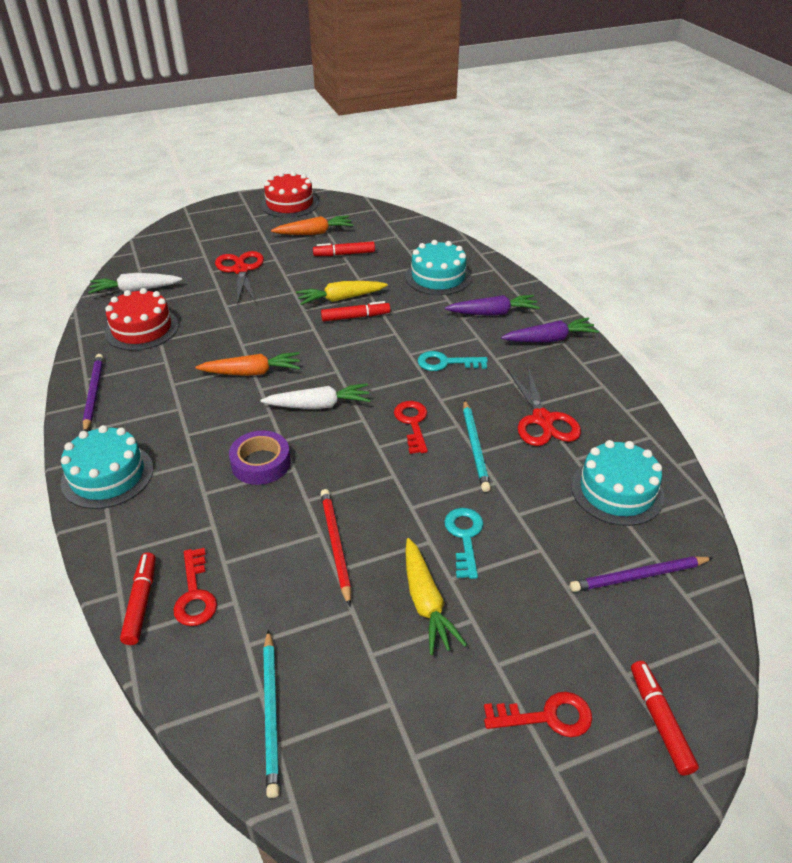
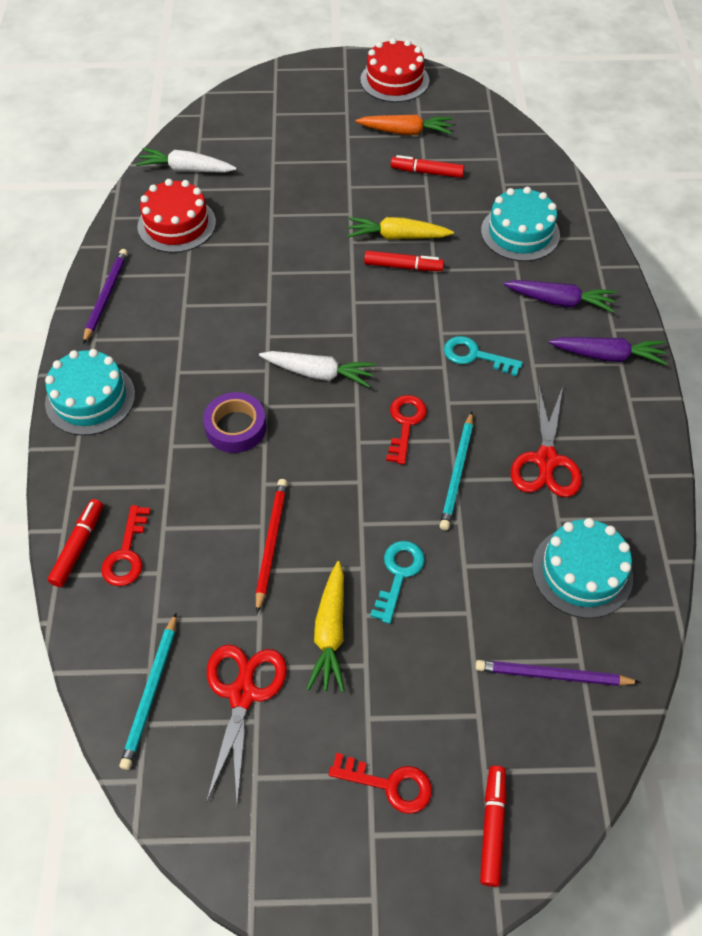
camera: 20 degrees right, 15 degrees up
(241, 270) = (304, 168): red scissors -> red scissors (242, 694)
(251, 372) = (266, 312): orange carrot -> none

